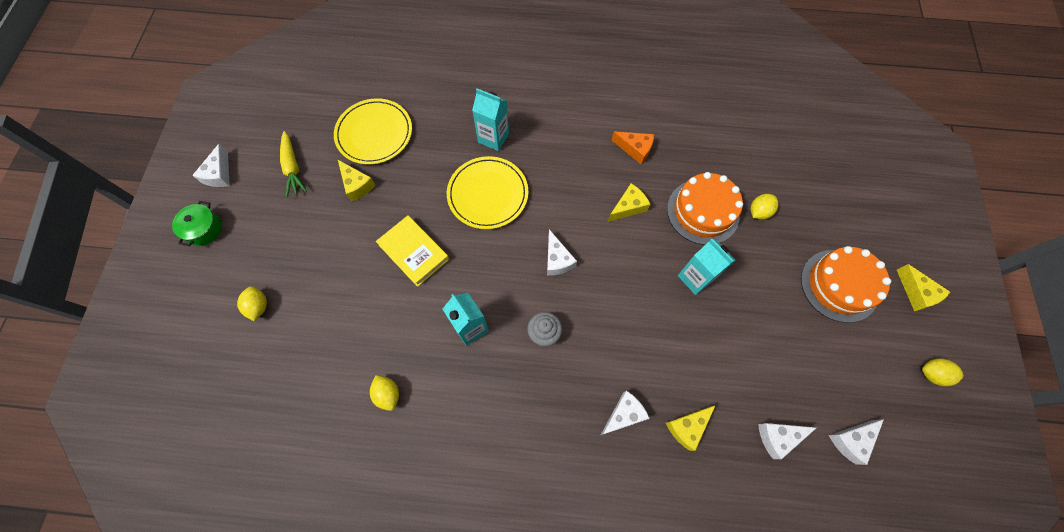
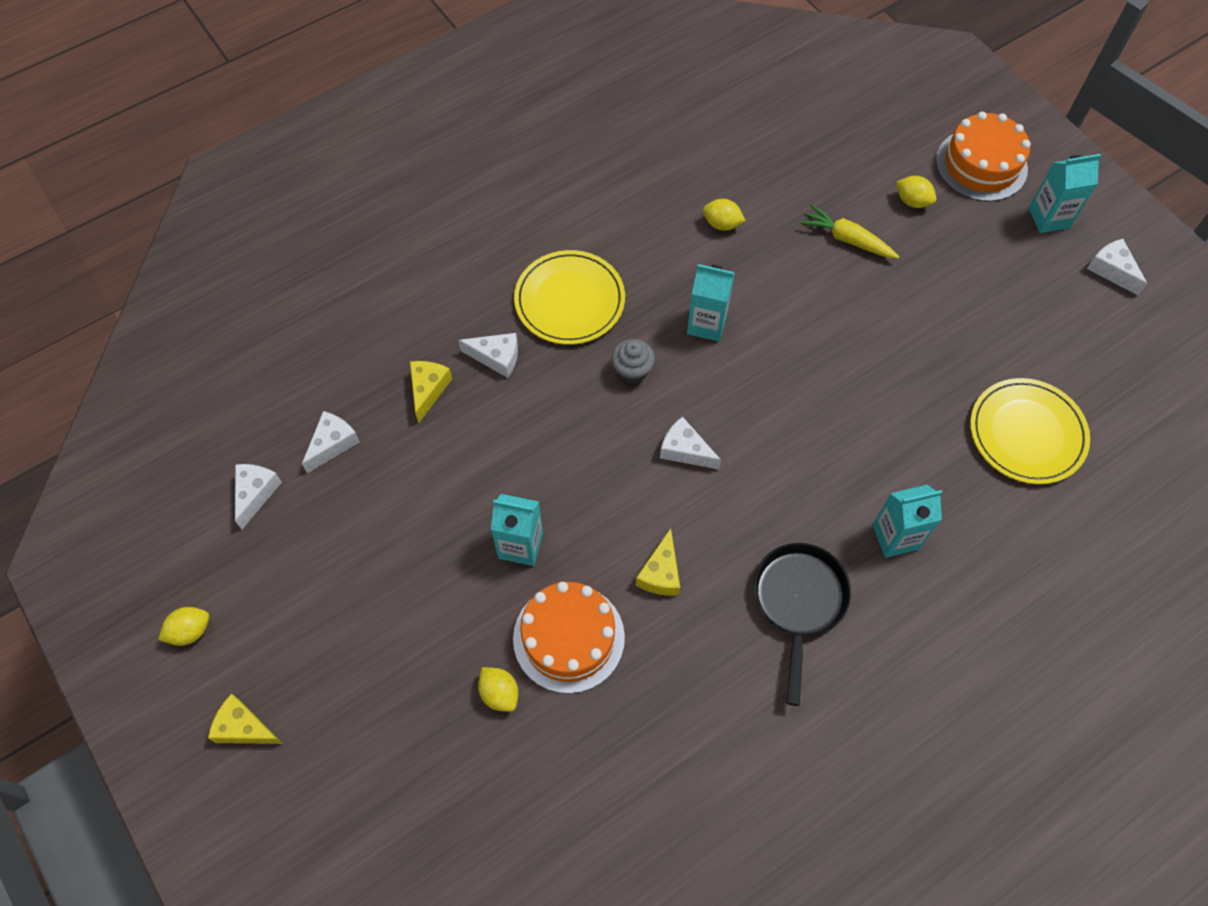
camera: 140 degrees right, 5 degrees down
(204, 229) = (1048, 218): green pot -> turquoise carton
(293, 168) = (1055, 331): yellow carrot -> yellow carrot (847, 239)
(357, 185) = (970, 365): yellow cheese -> none
(414, 252) = (835, 347): yellow book -> none
(488, 194) = (828, 463): yellow plate -> yellow plate (569, 300)
(571, 145) = (798, 602): none -> black pan
(624, 414) = (496, 358): white cheese -> white cheese turned 90 degrees counterclockwise
(635, 149) = (717, 662): orange cheese -> none
(759, 212) = (499, 693): yellow lemon -> yellow lemon turned 45 degrees counterclockwise
(839, 285) = (346, 664): orange cake -> orange cake (981, 165)

